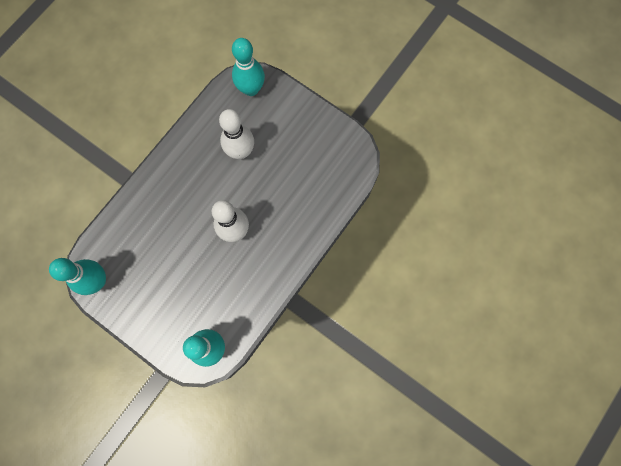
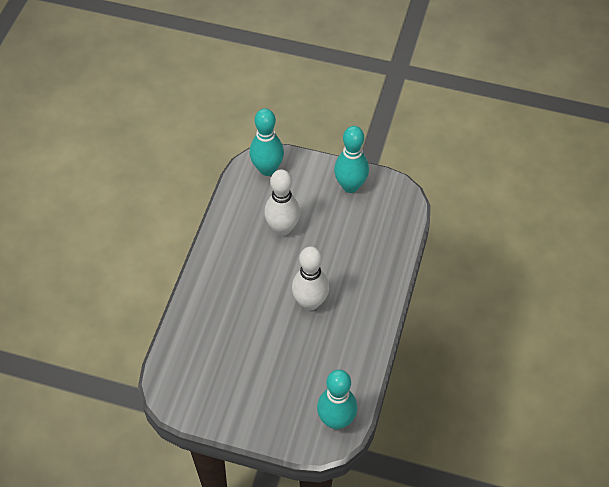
camera: 20 degrees left, 20 degrees down
(97, 281) = (184, 397): turquoise bowling pin -> turquoise bowling pin (350, 186)

